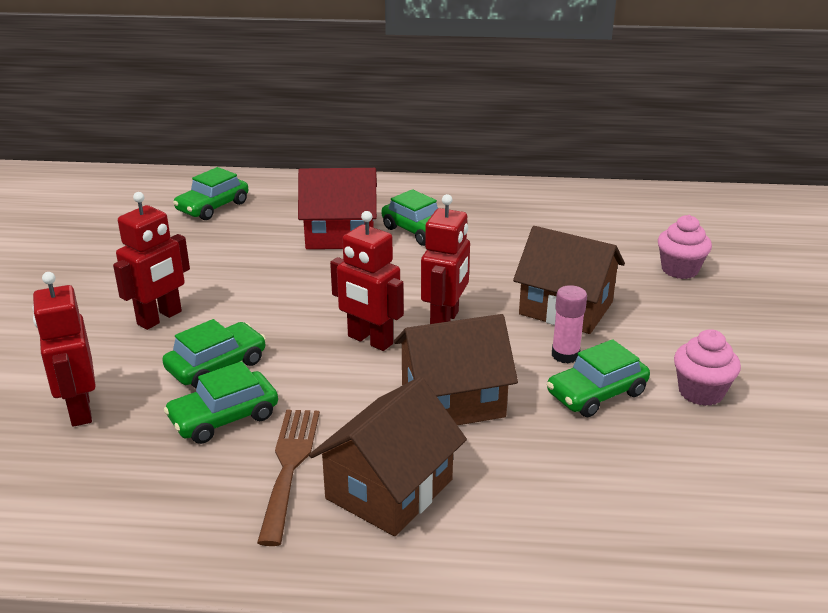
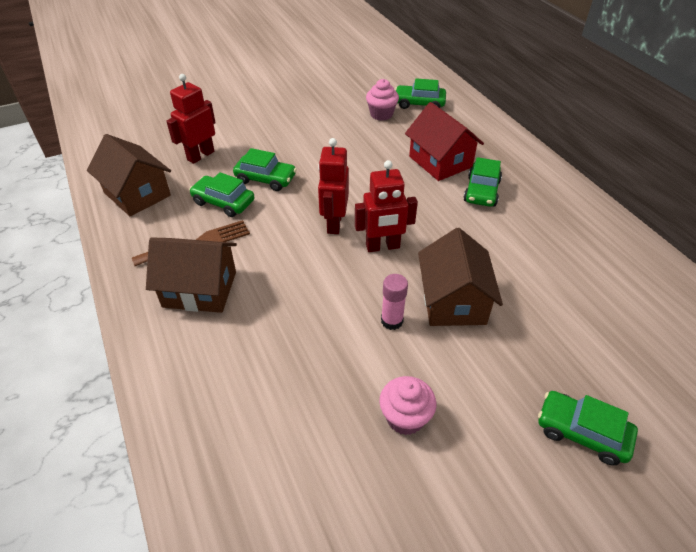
camera: 60 degrees right, 15 degrees up
(160, 318) = (292, 141): red robot -> none
(452, 400) = (299, 283): brown house -> brown house (137, 194)
(596, 393) = (357, 353): green car -> green car (582, 432)
(679, 270) = (580, 353): pink cupcake -> pink cupcake (381, 114)

